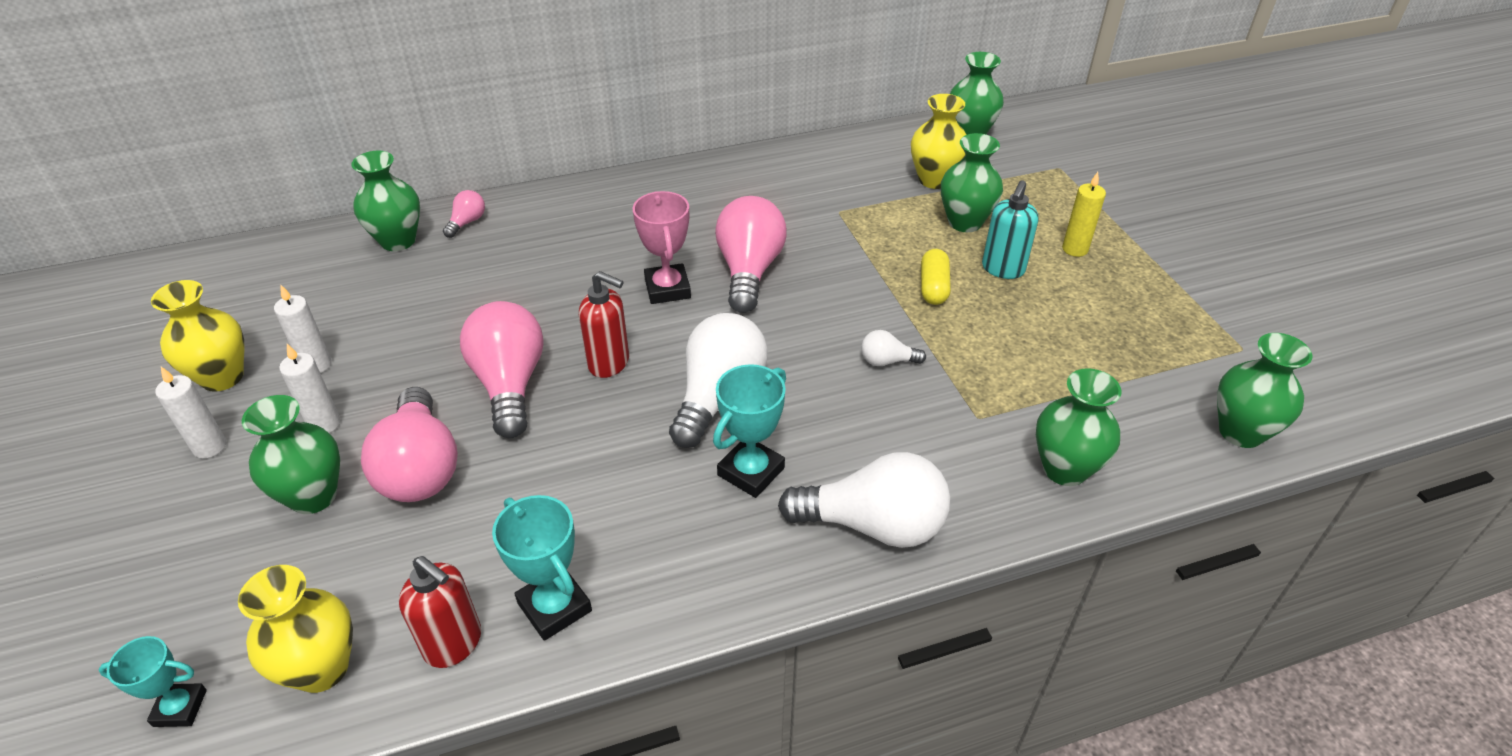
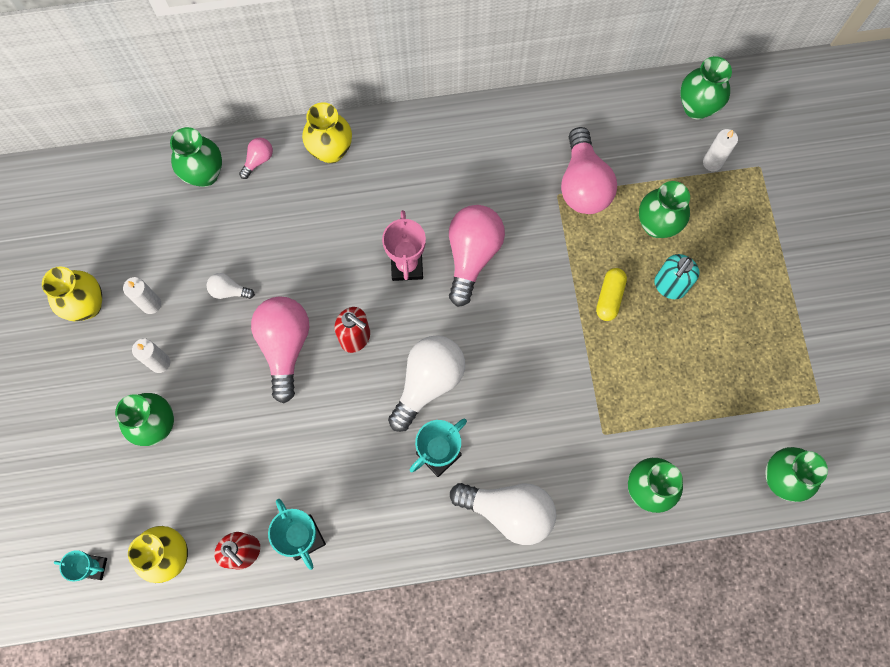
camera: 10 degrees right, 30 degrees up
(210, 447) = (87, 371): white candle -> white candle (712, 162)
(420, 468) = (224, 413): pink light bulb -> pink light bulb (583, 184)
(887, 361) = (554, 369): white light bulb -> white light bulb (229, 291)
(934, 180) = (647, 166): yellow vase -> yellow vase (331, 151)
(1075, 249) = (735, 272): yellow candle -> none

